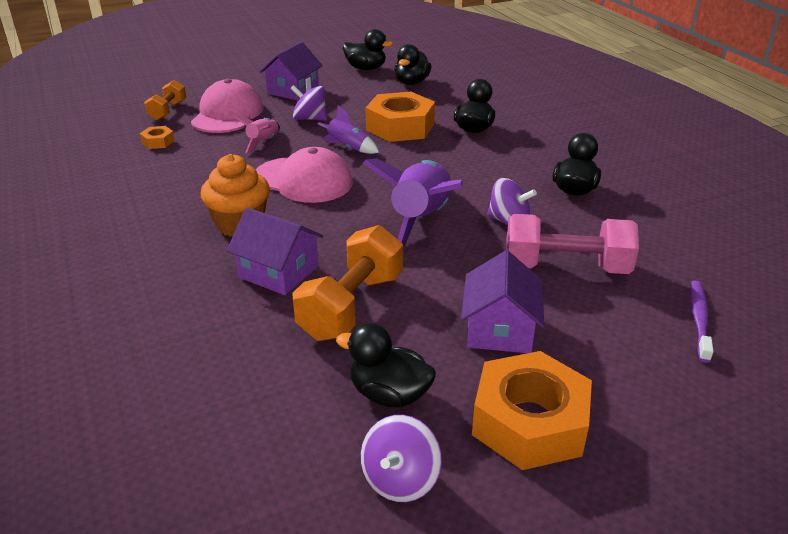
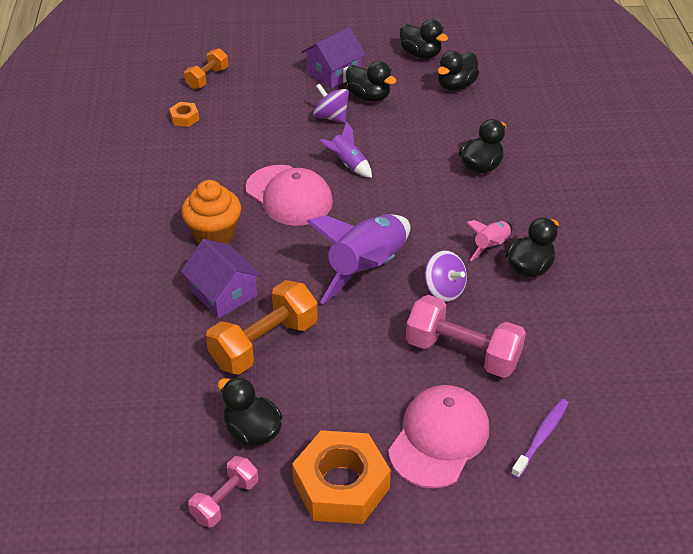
camera: 20 degrees right, 10 degrees up
(227, 114) = (259, 94): pink cap -> pink cap (439, 438)
(263, 142) = (275, 139): pink rocket -> pink rocket (491, 246)
(337, 100) = (369, 97): none -> black duck
(400, 127) = (411, 147): orange nut -> none
(400, 480) = (225, 500): purple spinning top -> pink dumbbell
(499, 329) = (368, 398): purple house -> none

